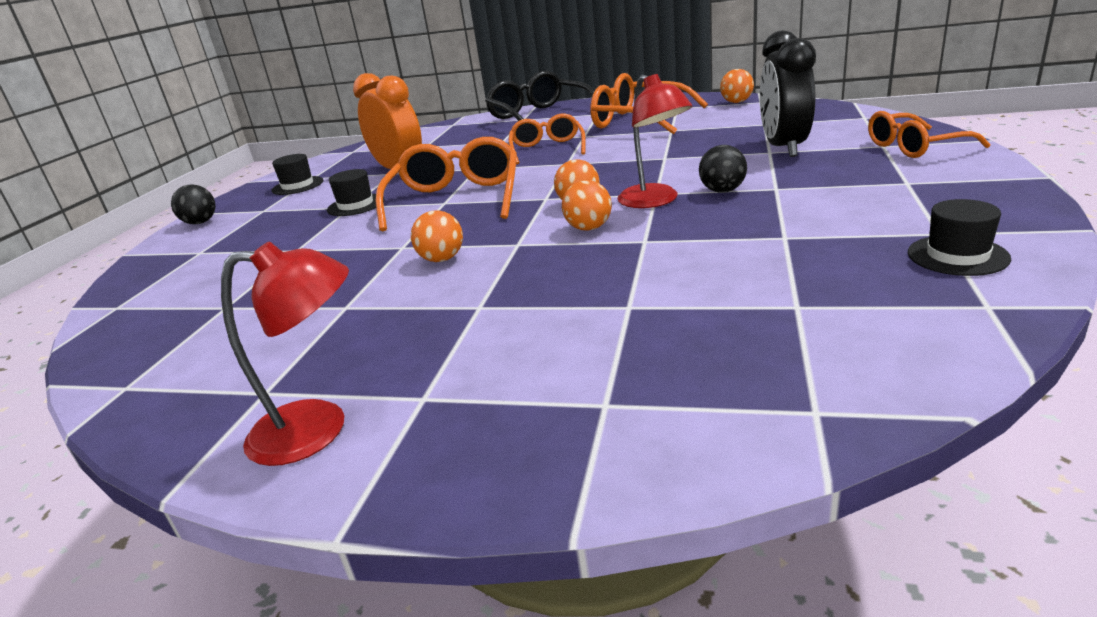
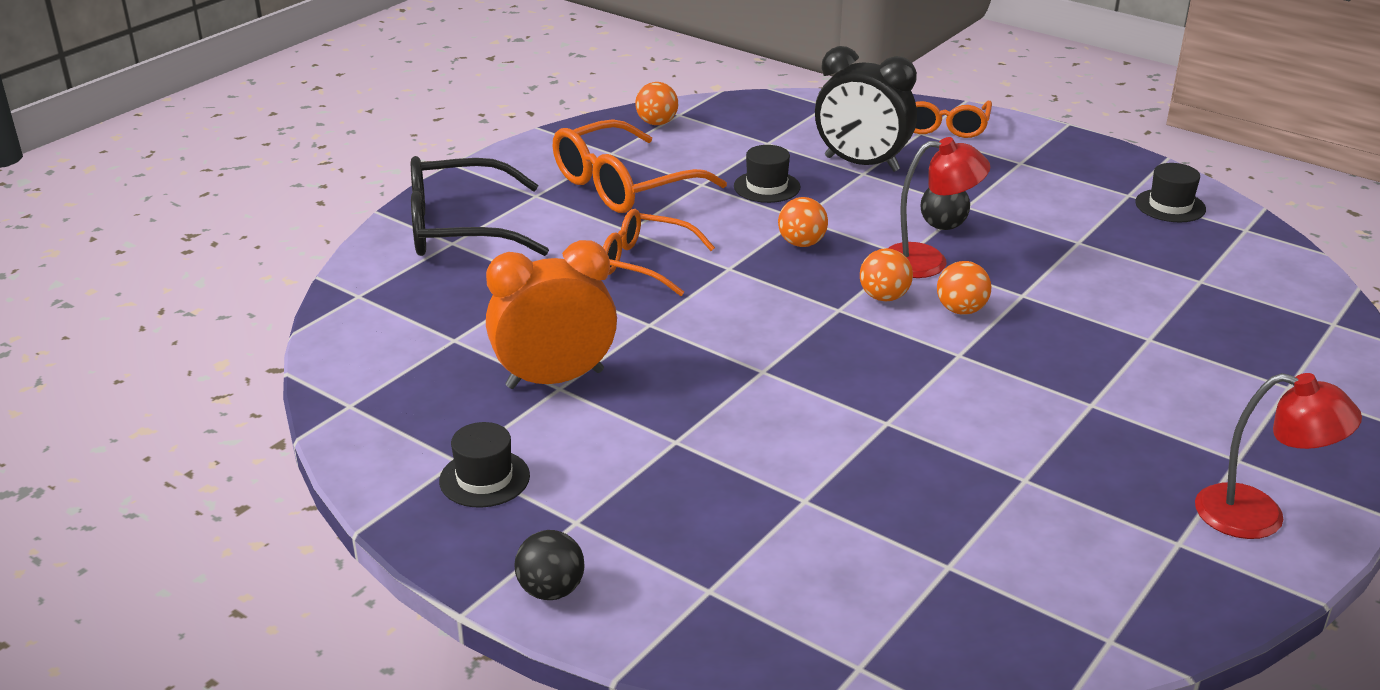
camera: 70 degrees left, 5 degrees up
(318, 429) = (1258, 516): red lamp -> red lamp turned 90 degrees clockwise
(356, 205) = (677, 435): black hat -> black hat (766, 187)
(442, 259) = (954, 403): orange ball -> orange ball (801, 243)
(456, 199) = (762, 361): orange glasses -> none

